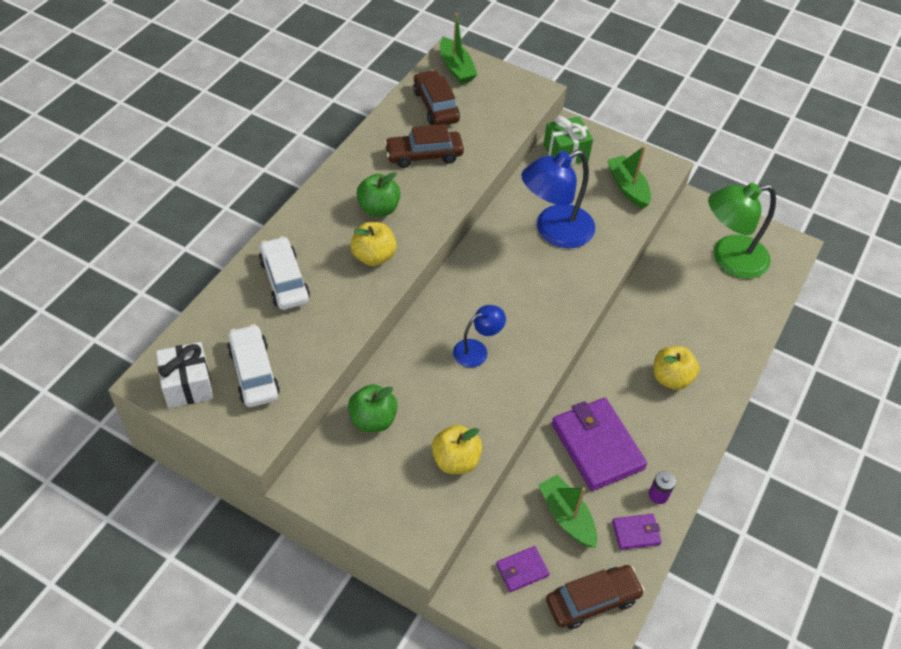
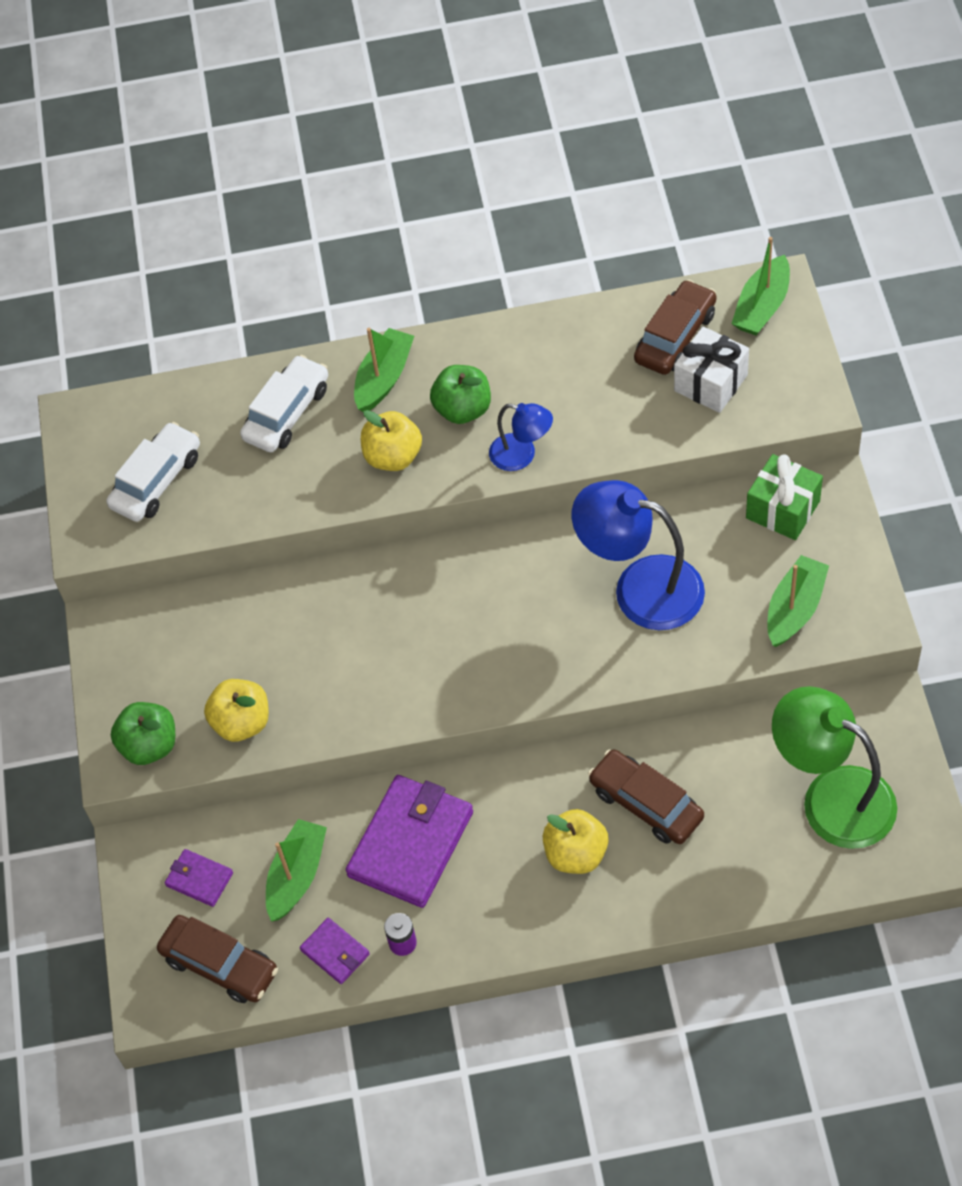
camera: 60 degrees right, 5 degrees up
(188, 385) = (96, 445): white gift -> white gift (710, 383)
(316, 225) = (384, 378): none -> green boat
(373, 420) = (223, 619): green apple -> green apple (149, 745)
(424, 155) = (585, 386): brown car -> brown car (646, 804)
(477, 350) = (395, 640): blue lamp -> blue lamp (522, 455)

